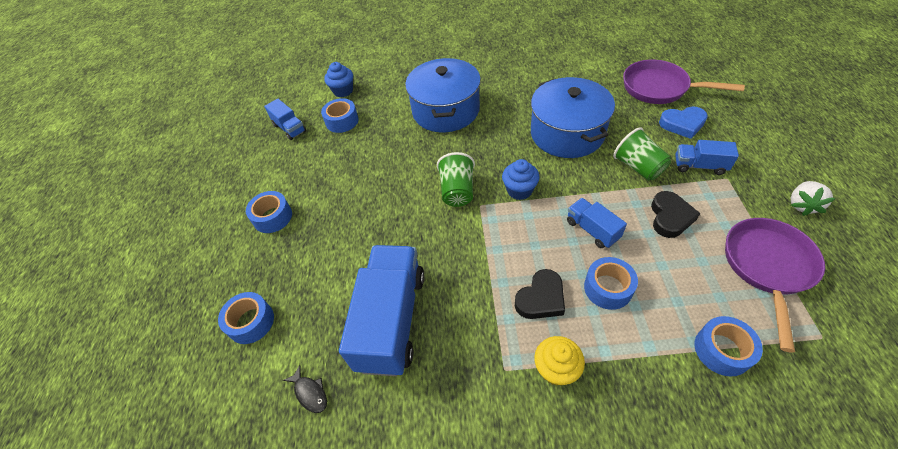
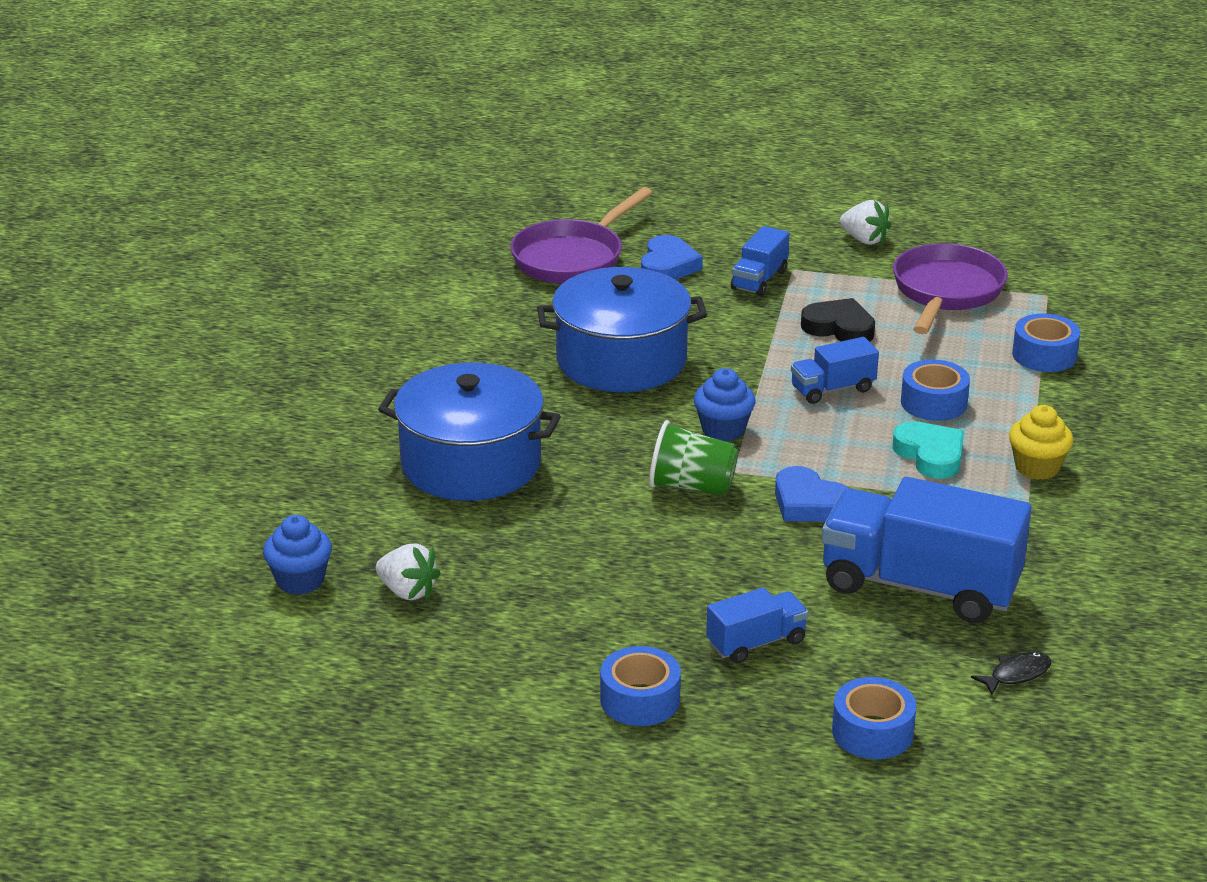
camera: 80 degrees left, 20 degrees down
(289, 128) = (377, 666): blue truck -> blue truck (756, 643)
(342, 121) = (407, 591): blue tape -> white strawberry
(460, 246) = (809, 503): none -> blue heart
(541, 298) = (930, 455): black heart -> turquoise heart
(638, 167) = (734, 323): green cup -> none
(767, 267) = (946, 292): purple pan -> purple pan turned 75 degrees clockwise

